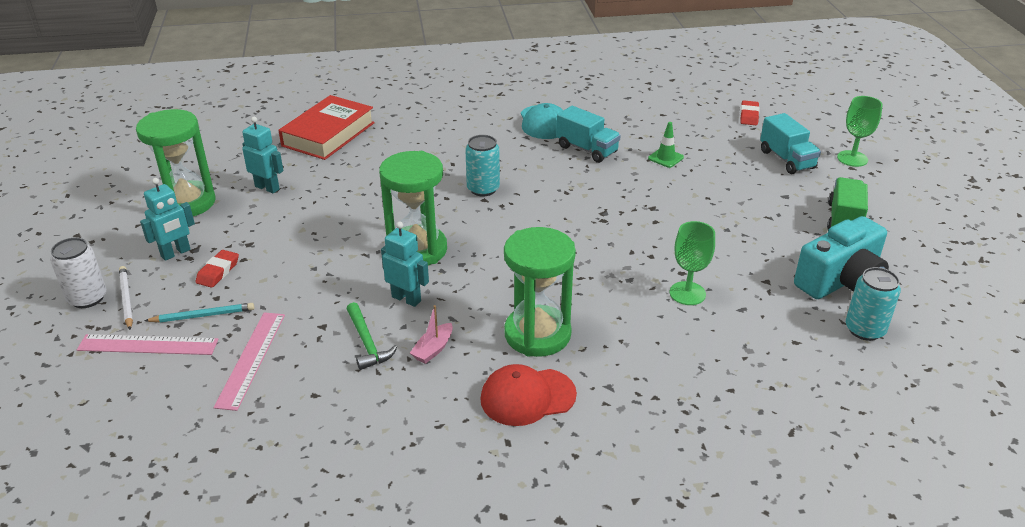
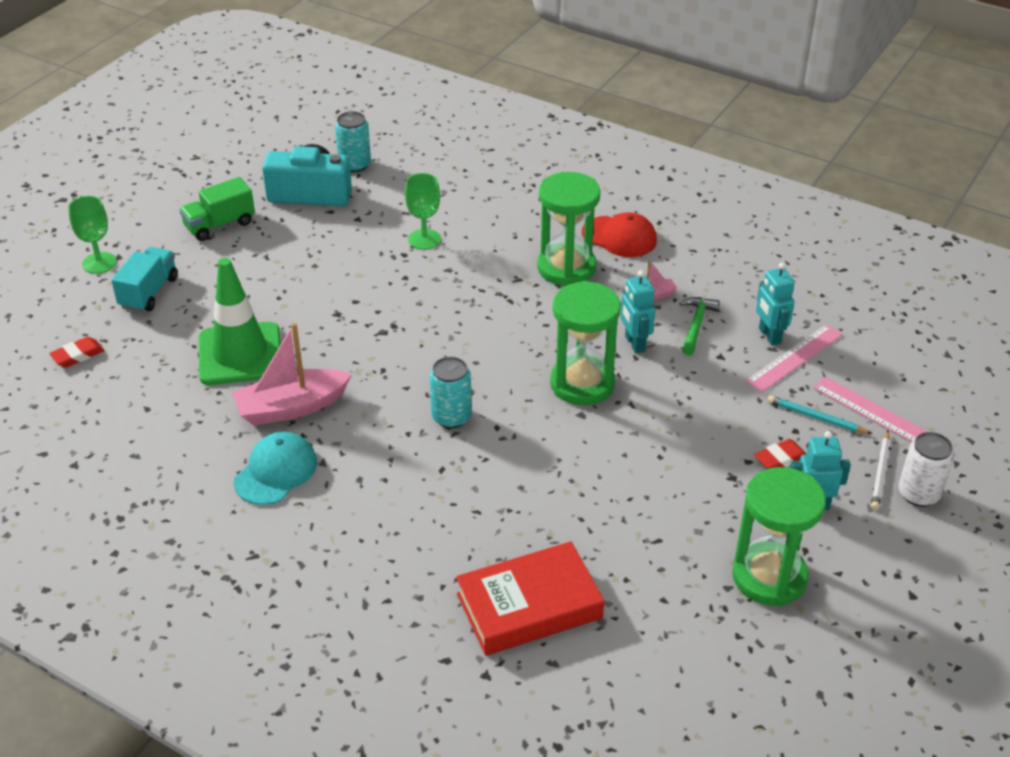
camera: 140 degrees left, 5 degrees up
(267, 188) = (666, 549): turquoise robot -> turquoise robot (769, 336)
(587, 149) = (291, 407): turquoise truck -> pink boat
(665, 158) = (240, 354): green traffic cone -> green traffic cone, size x2.40

